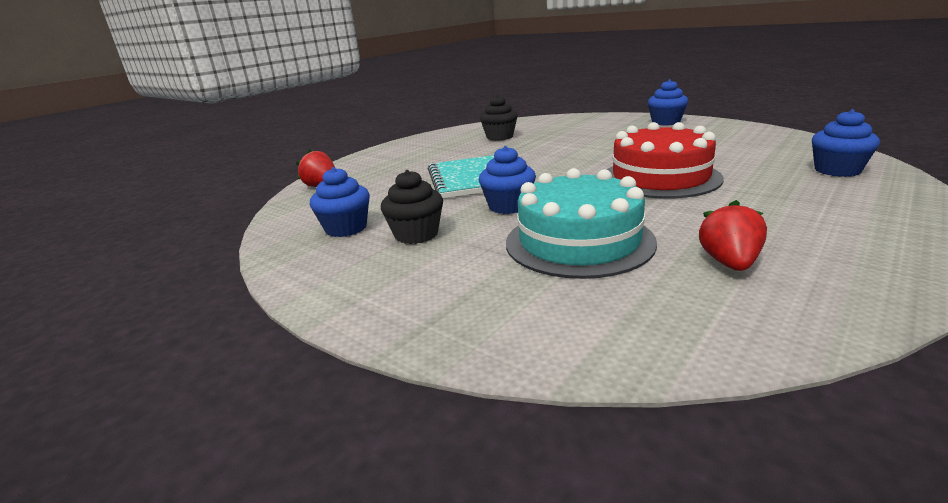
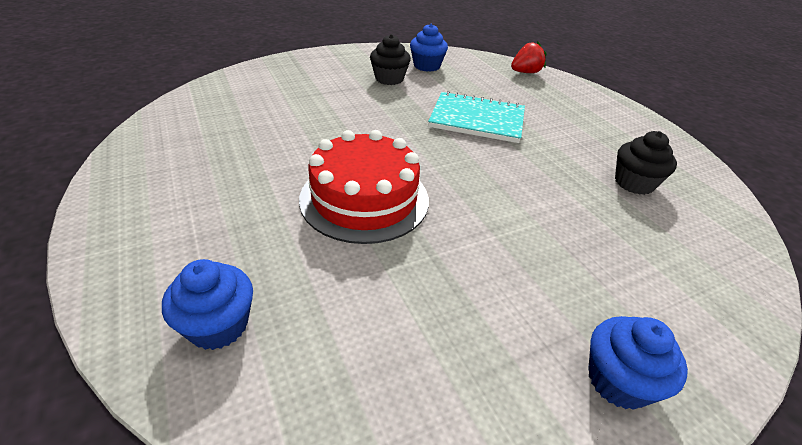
camera: 110 degrees right, 15 degrees up
(508, 206) = (395, 114): blue cupcake -> none
(579, 241) = (308, 113): turquoise cake -> none
(729, 263) = (215, 138): red strawberry -> none

